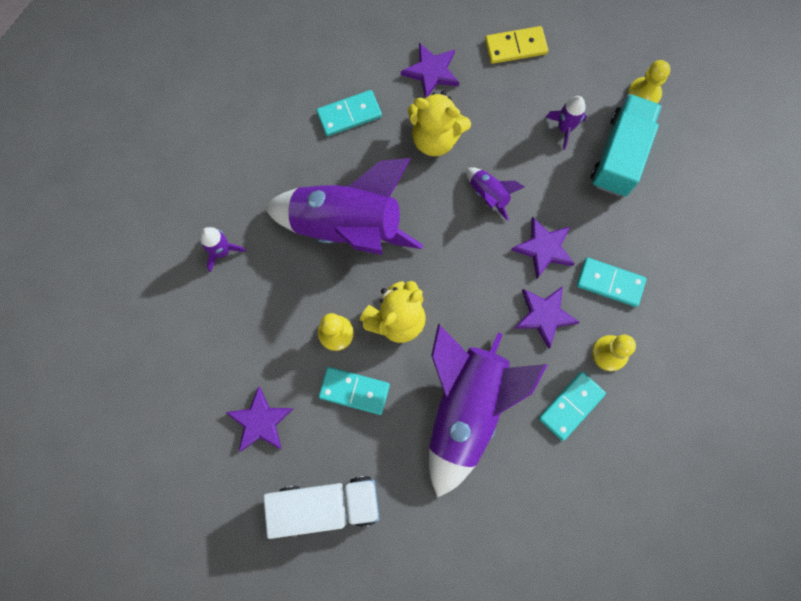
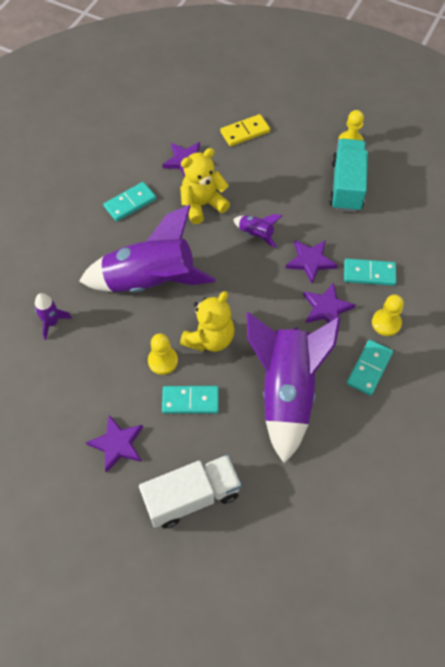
camera: 15 degrees left, 15 degrees down
(435, 138) = (202, 205): yellow teddy bear -> yellow teddy bear turned 150 degrees clockwise
(564, 128) = (299, 177): purple rocket -> none

